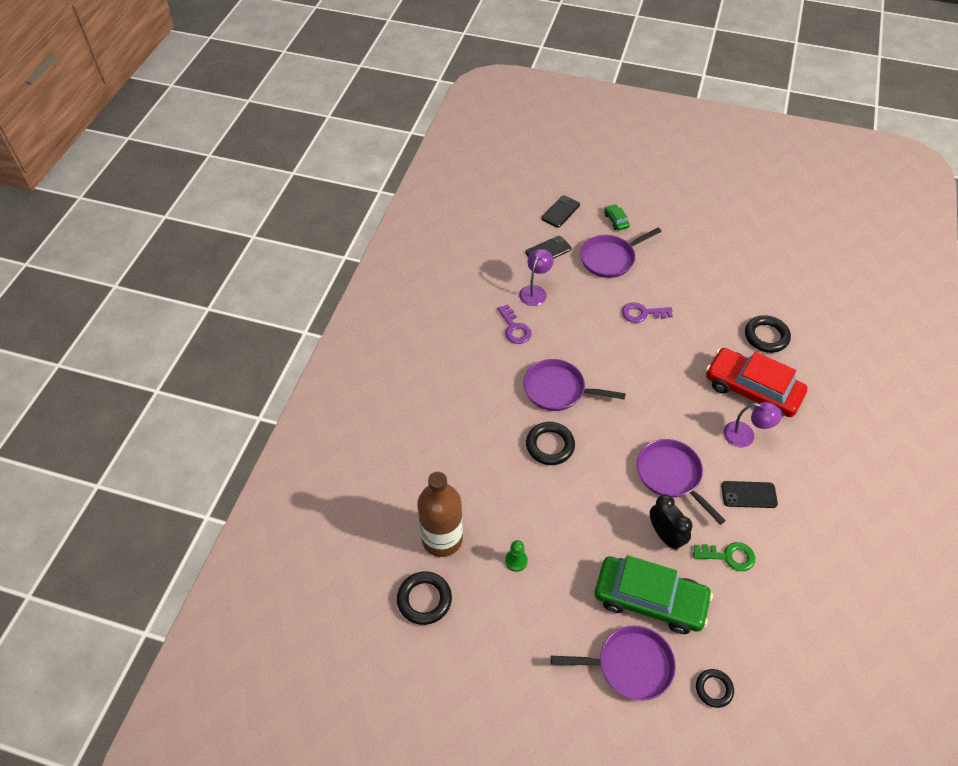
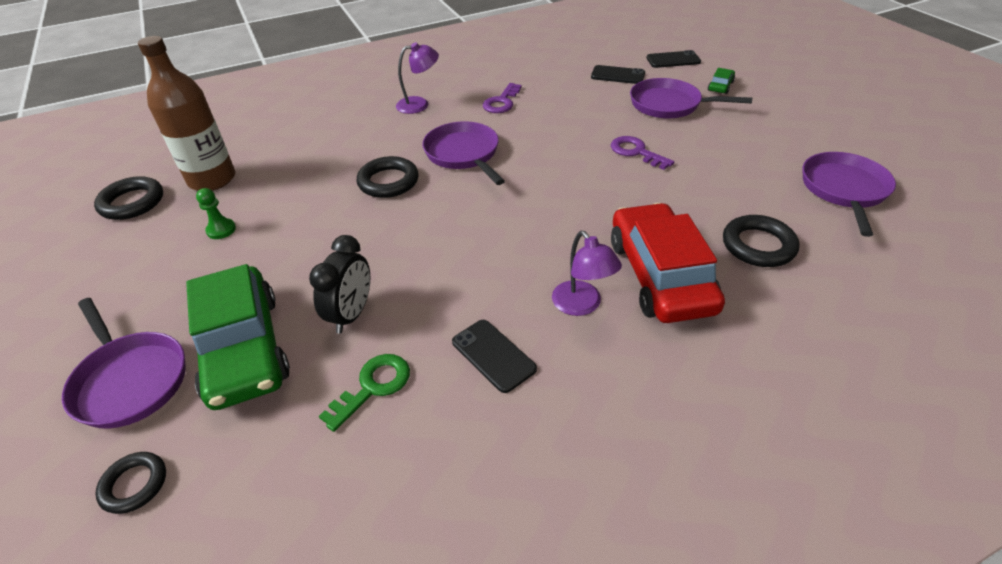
camera: 50 degrees right, 10 degrees down
(535, 291) = (560, 91): purple lamp -> purple lamp (419, 104)
(671, 475) = (445, 276): purple pan -> purple pan (844, 190)
(729, 556) = (373, 387): green key -> green key turned 105 degrees counterclockwise

